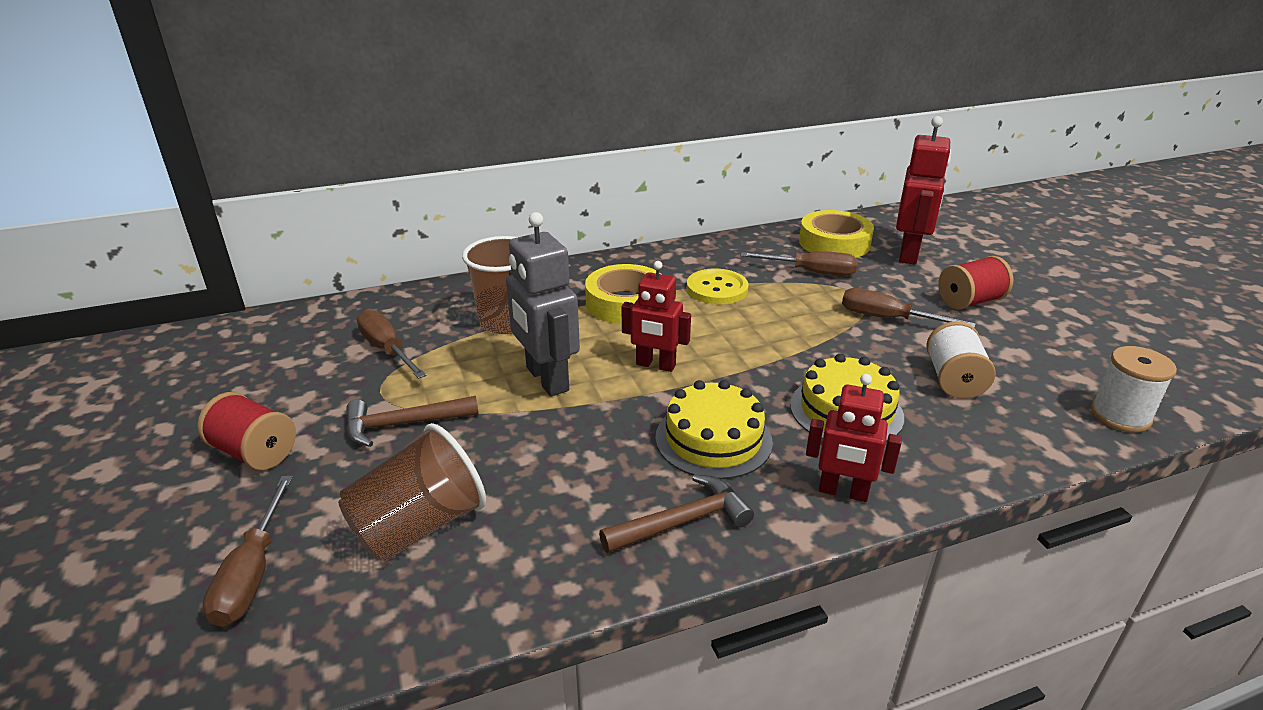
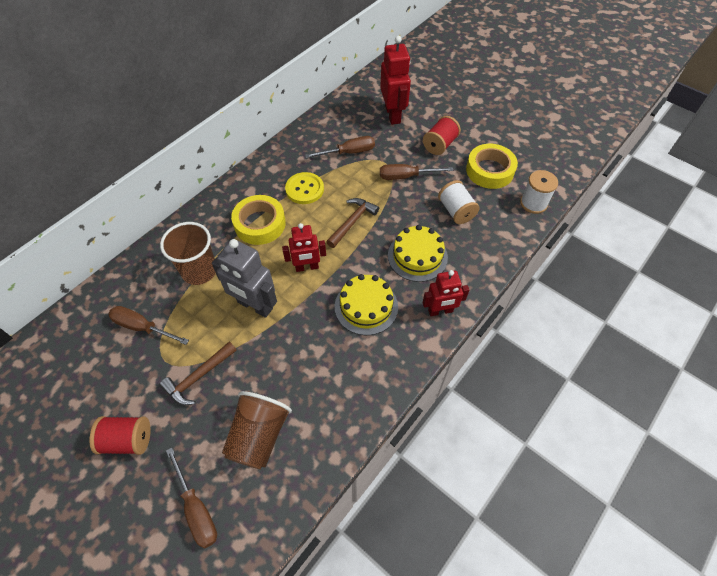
camera: 30 degrees left, 25 degrees up
(682, 521) = (381, 366): brown hammer -> brown hammer (352, 222)
(834, 243) = (348, 120): yellow tape -> yellow tape (490, 170)

